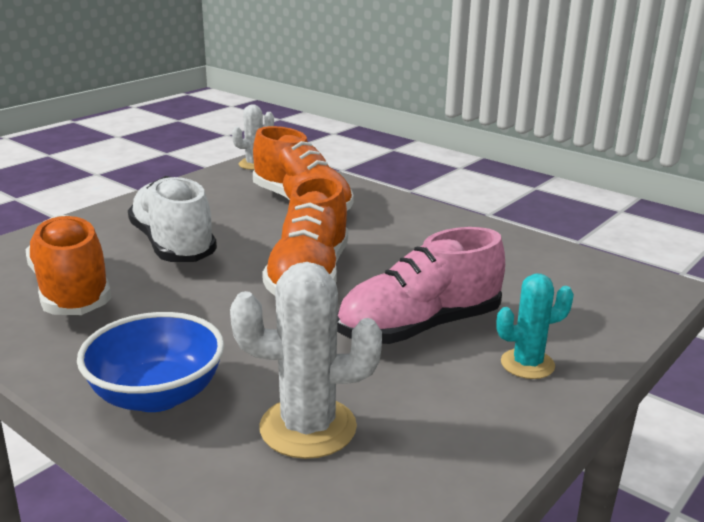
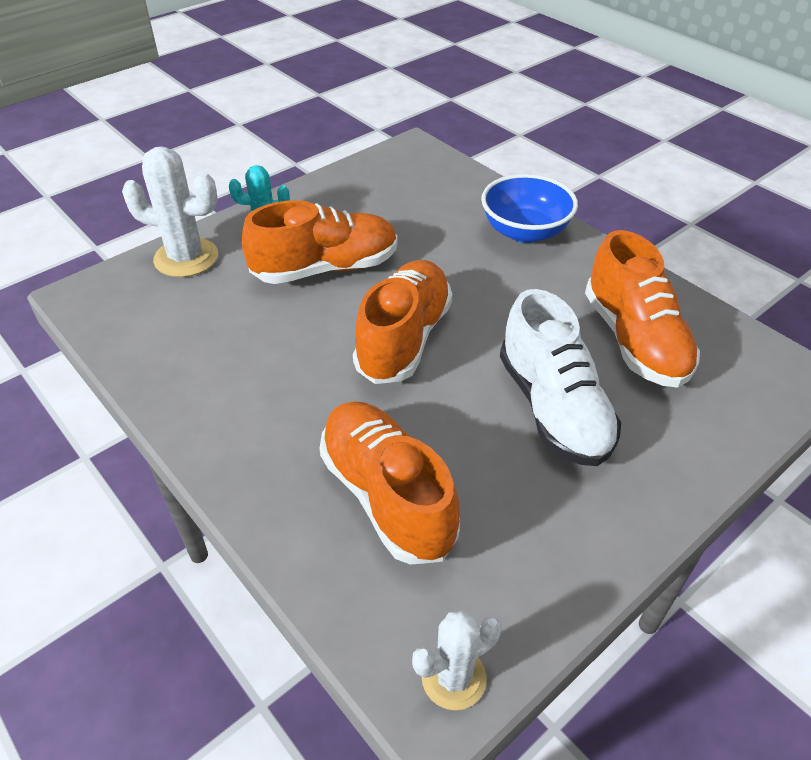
camera: 170 degrees left, 20 degrees up
(308, 427) = (428, 204): white cactus -> white cactus (186, 258)
(419, 327) = (325, 268): pink shoe -> orange shoe

